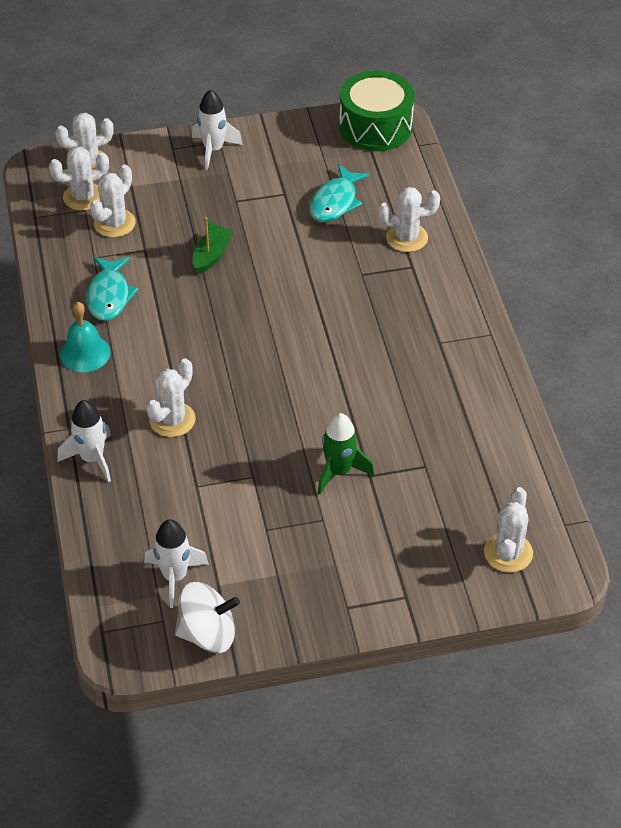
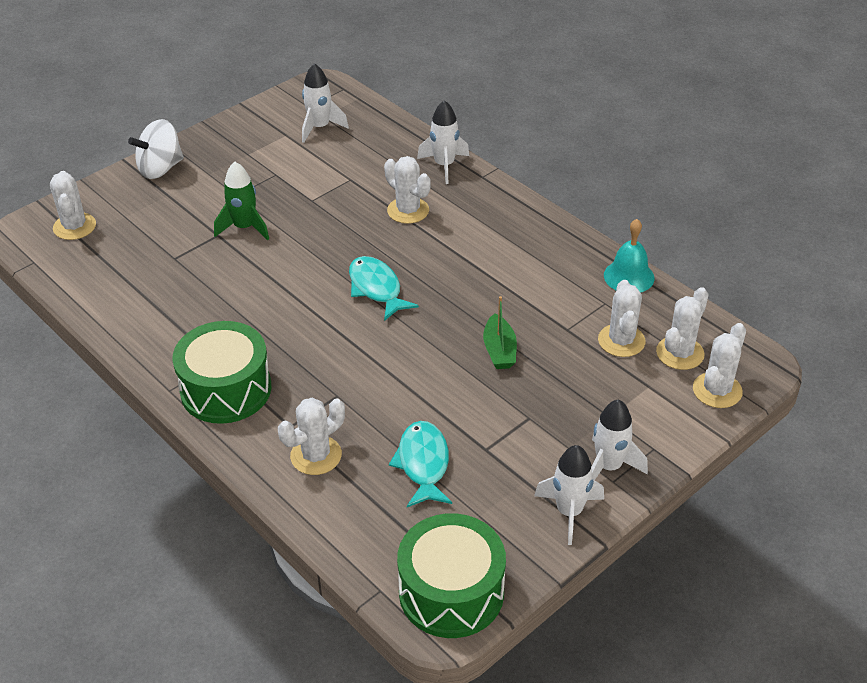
camera: 150 degrees right, 5 degrees down
(85, 353) = (525, 227): turquoise bell -> turquoise bell (629, 276)
(109, 295) = (555, 276): turquoise fish -> turquoise fish (376, 288)
(172, 420) = (408, 210): white cactus -> white cactus turned 45 degrees counterclockwise
(208, 634) = (272, 110): white spinning top -> white spinning top (160, 168)
(265, 136) = (569, 512): none -> white rocket
(445, 315) = (226, 389): none -> green drum

